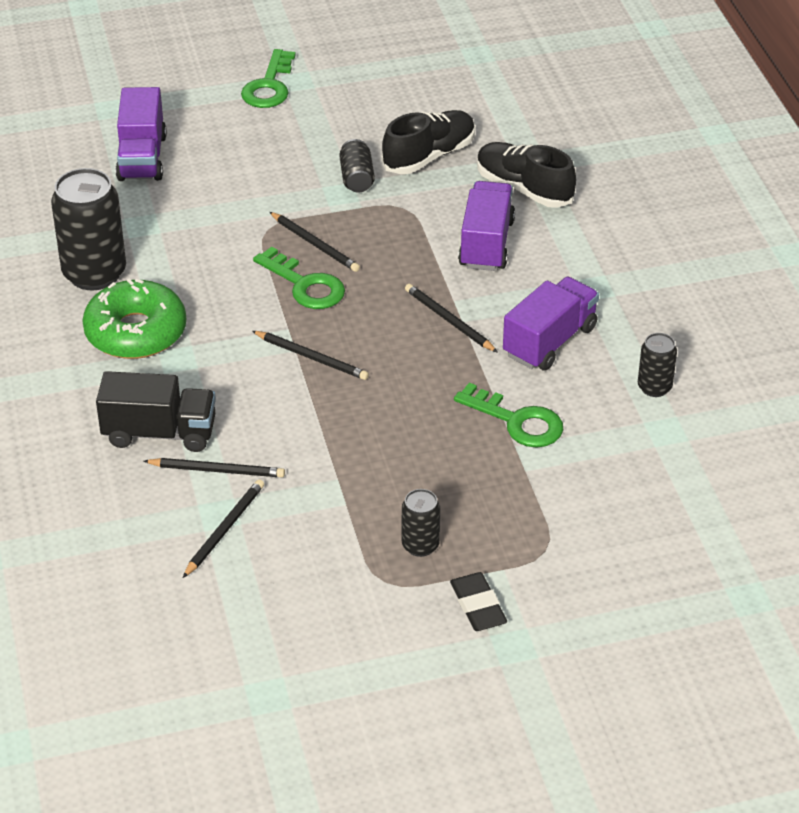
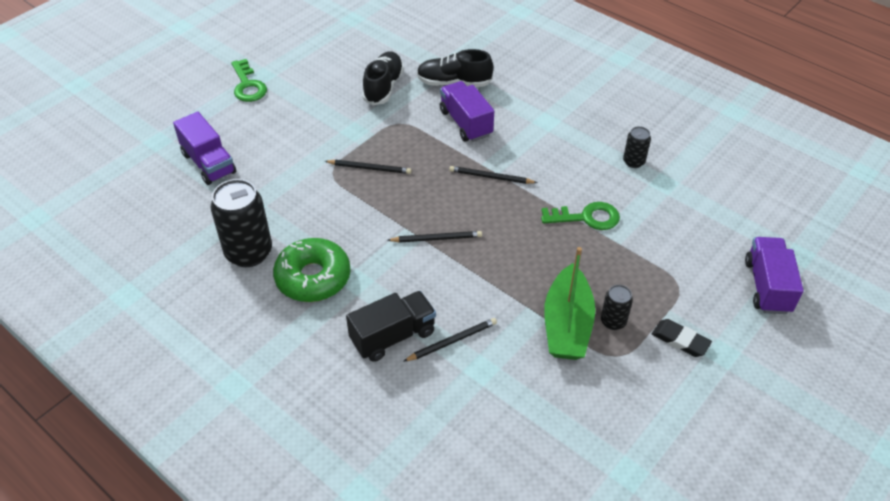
camera: 35 degrees left, 5 degrees up
(224, 530) = (495, 378): black pencil -> none
(305, 285) = (389, 196): green key -> none
(357, 178) = (355, 118): black can -> none
(362, 520) = (567, 325): none -> green boat
(550, 341) = (555, 163): purple truck -> purple truck (767, 286)

